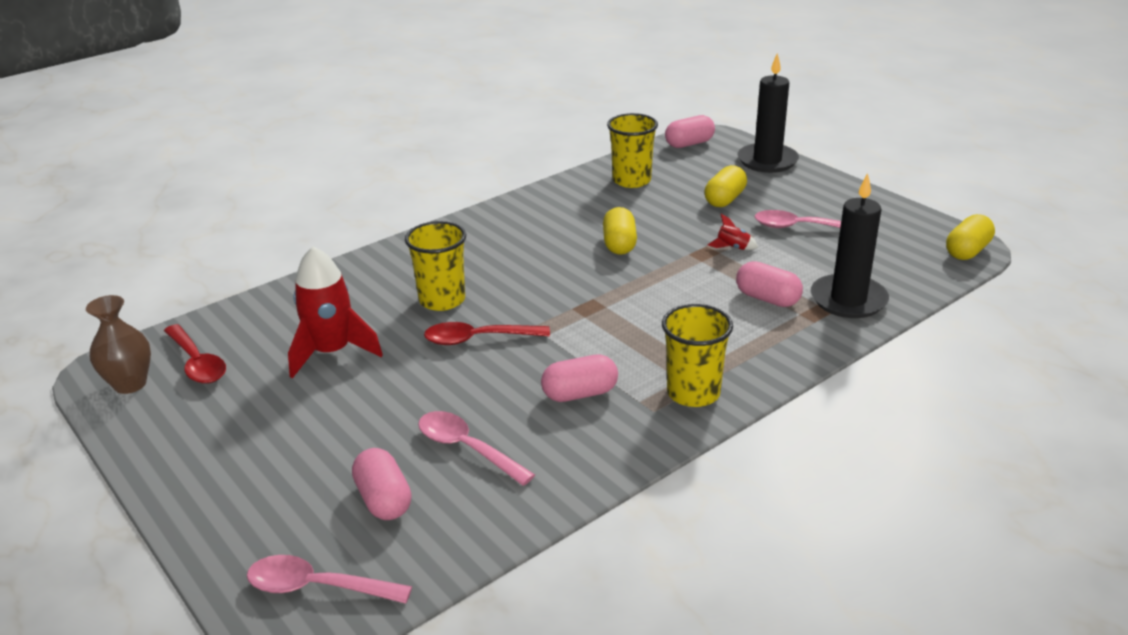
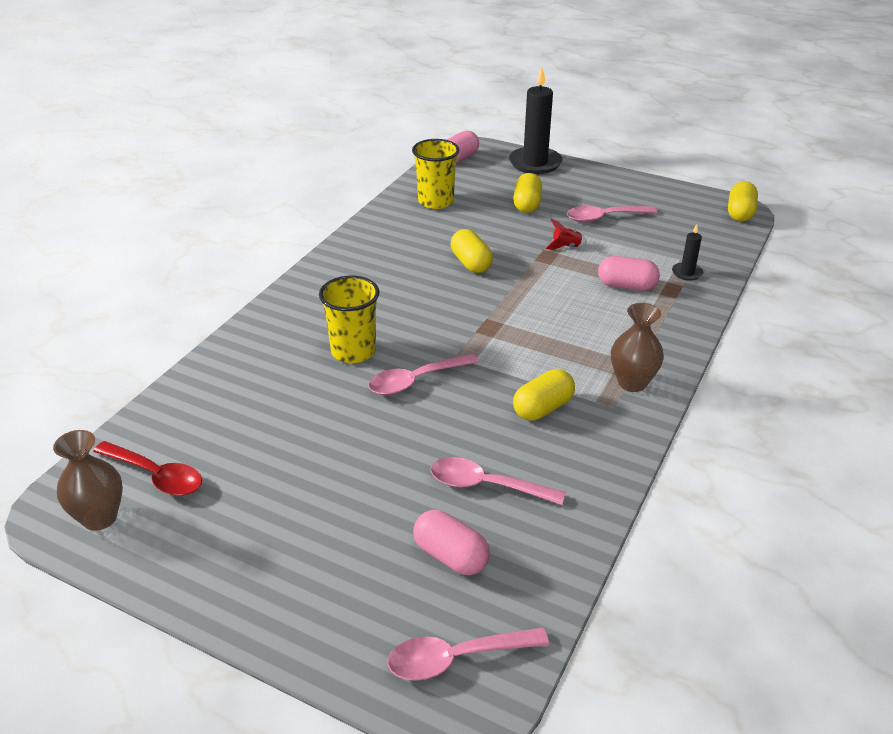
camera: 25 degrees left, 5 degrees up
(332, 352) = (288, 428): red rocket -> none
(478, 339) = (416, 380): red spoon -> pink spoon
(580, 394) = (543, 408): pink capsule -> yellow capsule
(693, 393) = (632, 383): yellow cup -> brown vase
(848, 300) = (687, 273): black candle -> black candle, size x0.48

